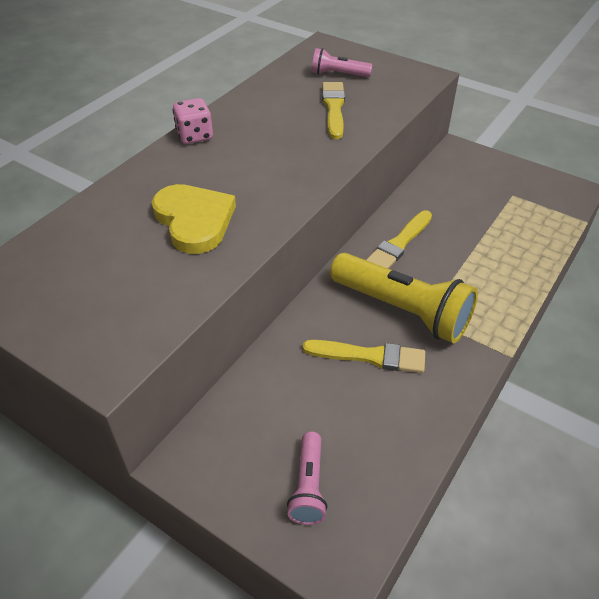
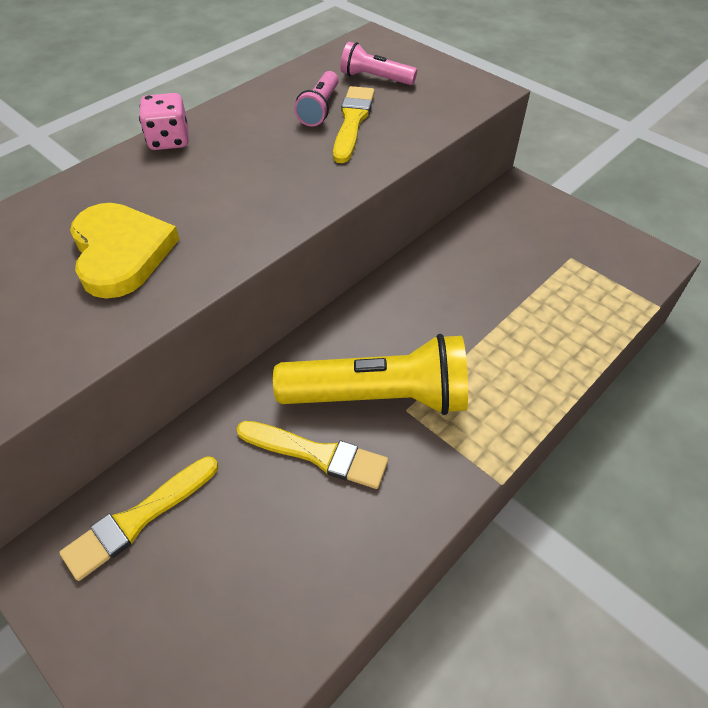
camera: 10 degrees right, 5 degrees up
(308, 486) = (178, 627): pink flashlight -> pink flashlight (319, 109)
(399, 243) = (405, 305): yellow brush -> yellow brush (138, 518)
(403, 310) = (380, 397): yellow flashlight -> yellow flashlight turned 45 degrees counterclockwise

